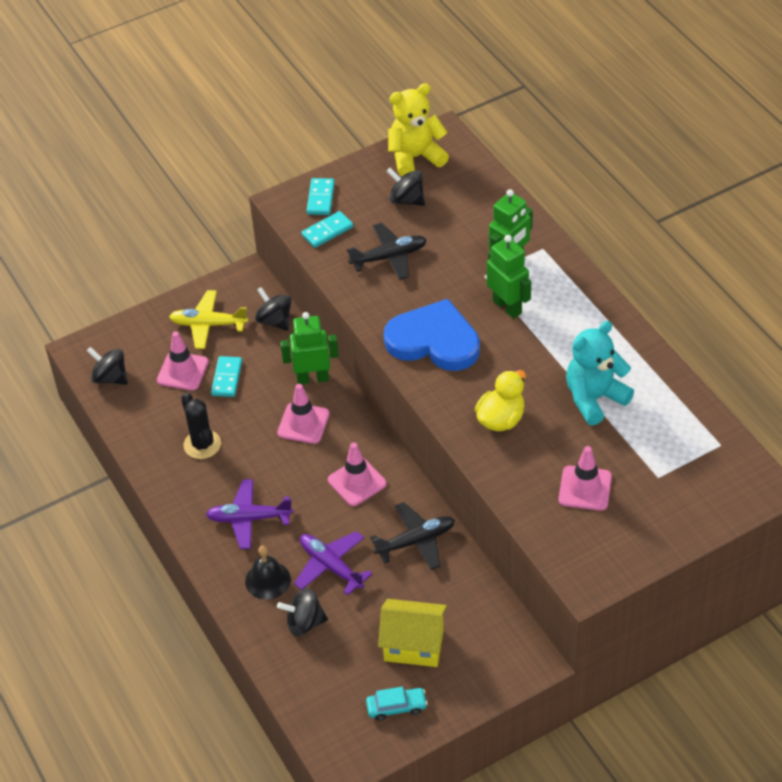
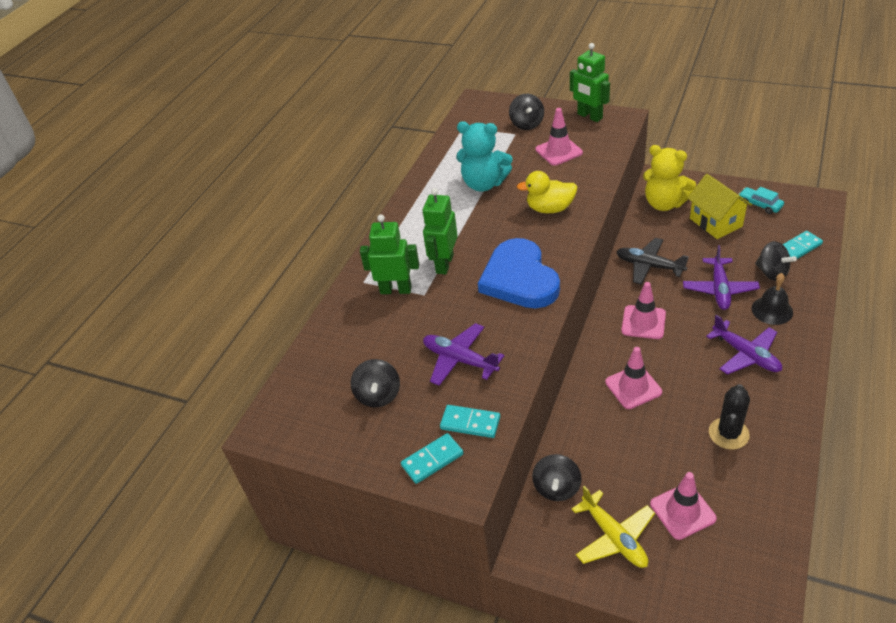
camera: 125 degrees left, 5 degrees down
(110, 377) = (756, 565): black spinning top -> black spinning top (527, 124)
(227, 378) = (651, 471): turquoise domino -> turquoise domino (799, 247)
(313, 378) = (586, 414): green robot -> green robot (589, 116)
(389, 257) = (460, 360): black plane -> purple plane
(415, 157) = (314, 427): yellow teddy bear -> yellow teddy bear (664, 203)

